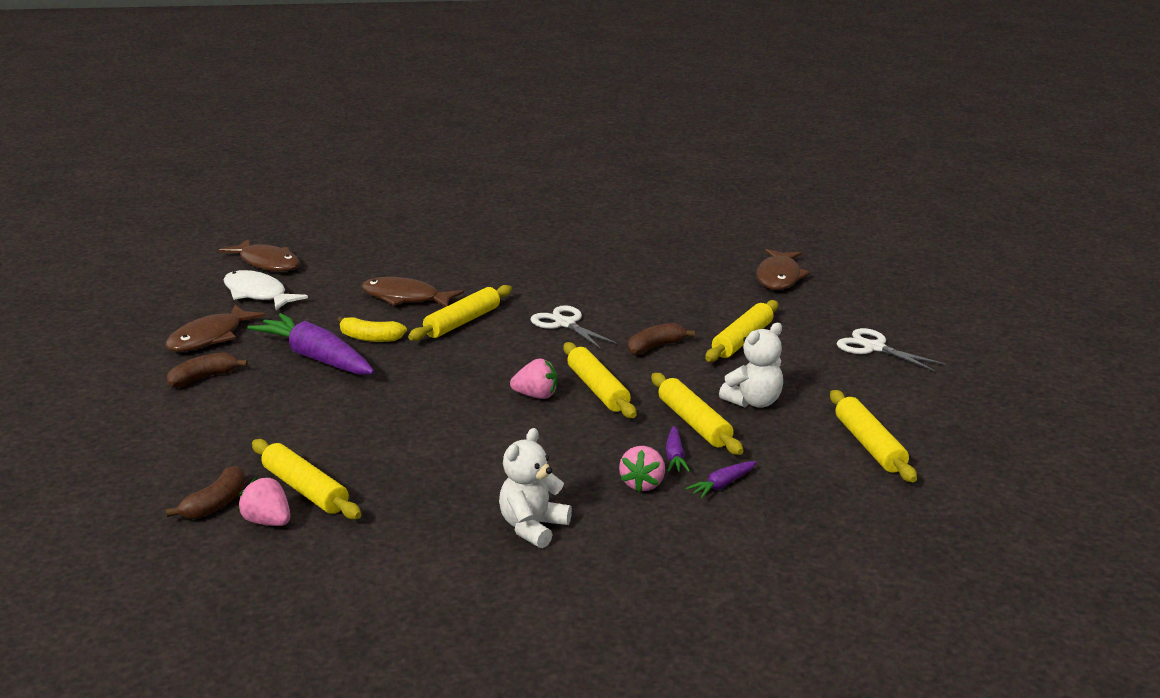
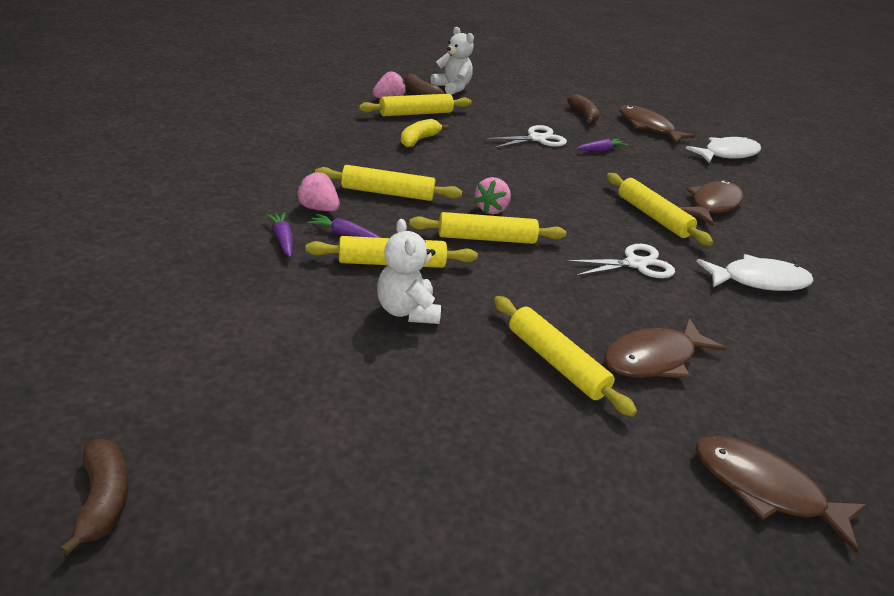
camera: 105 degrees right, 10 degrees up
(267, 263) = (795, 168): brown fish -> brown fish (653, 359)
(315, 358) = (601, 150): purple carrot -> purple carrot, size x0.44
(370, 338) = (630, 174): yellow banana -> yellow banana (419, 140)
(533, 527) = (306, 158): white teddy bear -> white teddy bear (452, 88)
(535, 279) = (759, 281): none -> white fish
(655, 347) = (561, 297): brown banana -> brown banana (103, 499)
(869, 445) = (265, 346): yellow rolling pin -> yellow rolling pin (387, 193)
(874, 348) = (487, 474): white scissors -> white scissors (537, 139)

